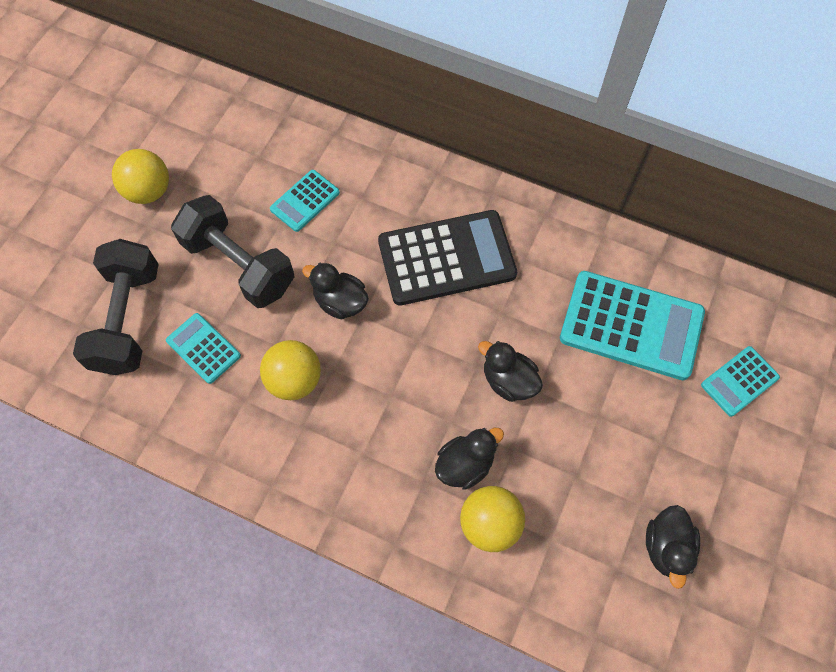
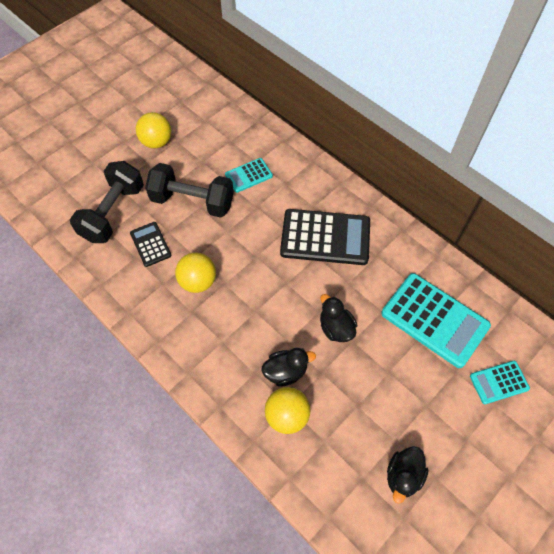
camera: 20 degrees right, 5 degrees down
(203, 348) = (150, 244): turquoise calculator -> black calculator
(239, 265) = (192, 201): black dumbbell -> black dumbbell turned 45 degrees counterclockwise
(340, 302) = (246, 243): black duck -> none

